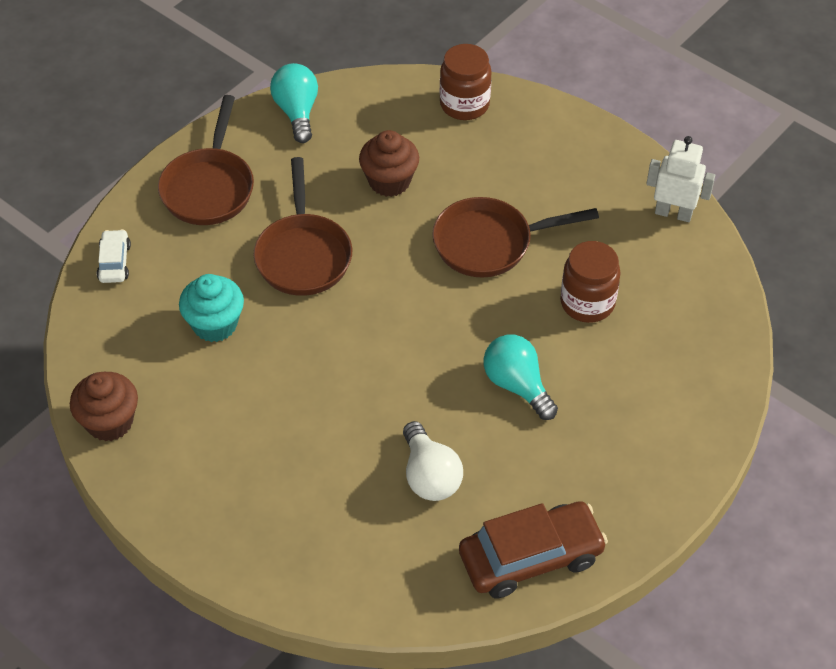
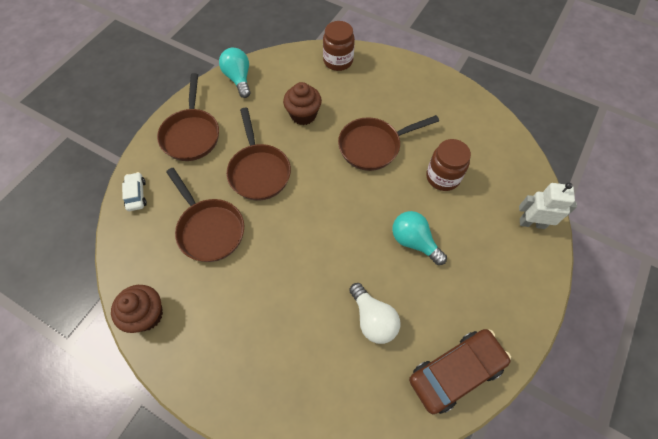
camera: 10 degrees left, 10 degrees up
(215, 324) = (209, 229): turquoise cupcake -> brown pan
(673, 213) = (477, 111): white robot -> white robot (532, 223)

